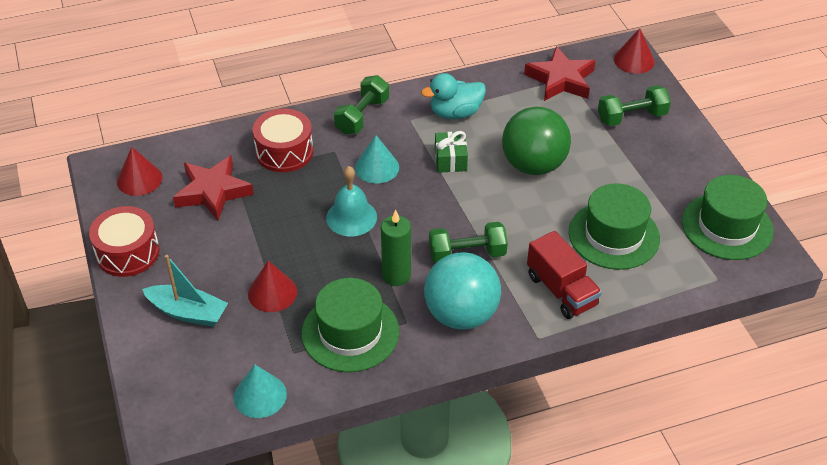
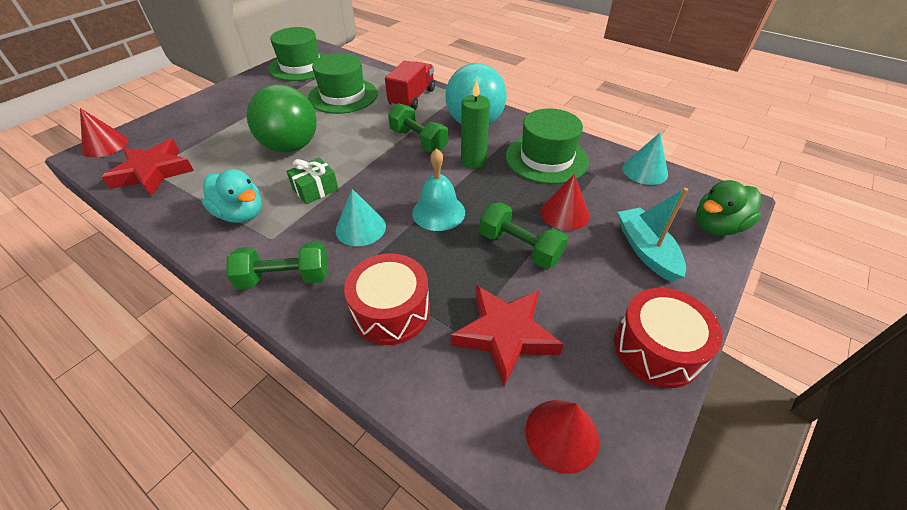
camera: 125 degrees left, 0 degrees up
(155, 382) = (717, 226): none -> green duck
(631, 117) = (197, 124): green dumbbell -> green dumbbell (519, 247)

